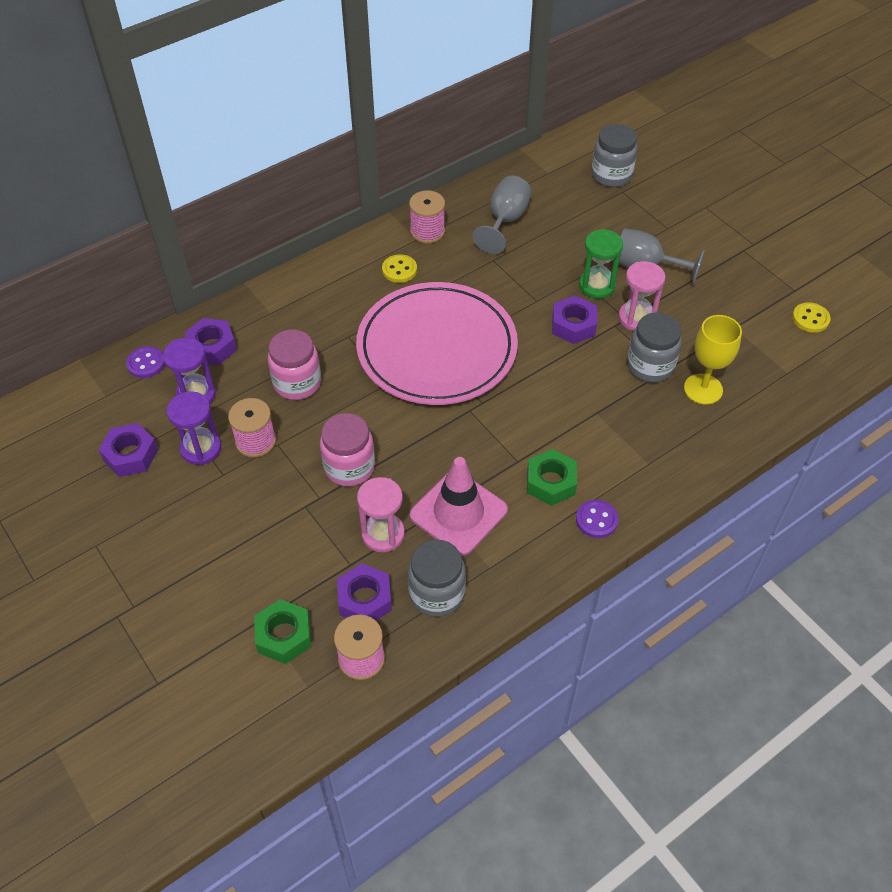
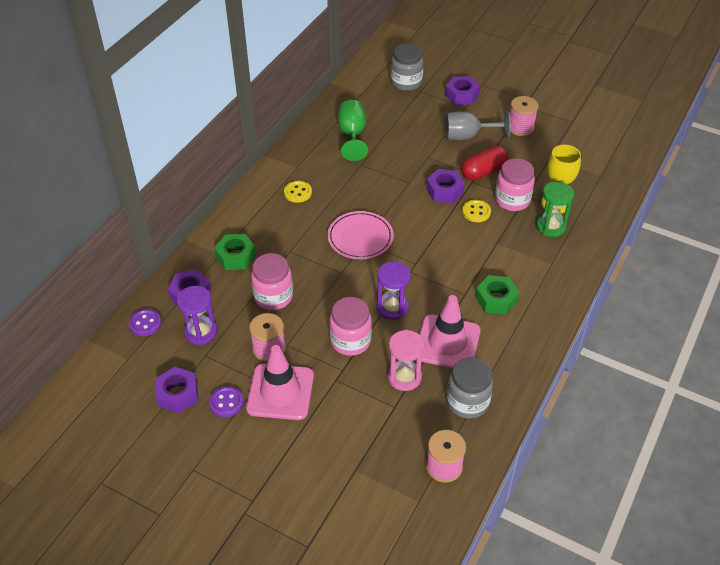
camera: 25 degrees left, 5 degrees down
(201, 448) = (230, 369): purple hourglass -> purple hourglass (392, 307)
(237, 496) = (280, 392): none -> pink traffic cone
(284, 636) = (379, 474): green nut -> green nut (236, 256)
(365, 599) = (420, 426): purple nut -> purple nut (462, 95)
(427, 231) = (301, 159): pink spool -> pink spool (520, 127)
(437, 348) = (360, 238): pink plate -> pink plate, size x0.52
(505, 221) = (352, 135): grey goblet -> green goblet
(596, 520) = (541, 312): purple button -> purple button (226, 402)
(597, 286) = (443, 159): green hourglass -> green hourglass (550, 226)
(636, 318) = (483, 172): pink hourglass -> red capsule
(650, 366) = (512, 200): grey jar -> pink jar
(810, 319) = (593, 136): yellow button -> yellow button (476, 212)

